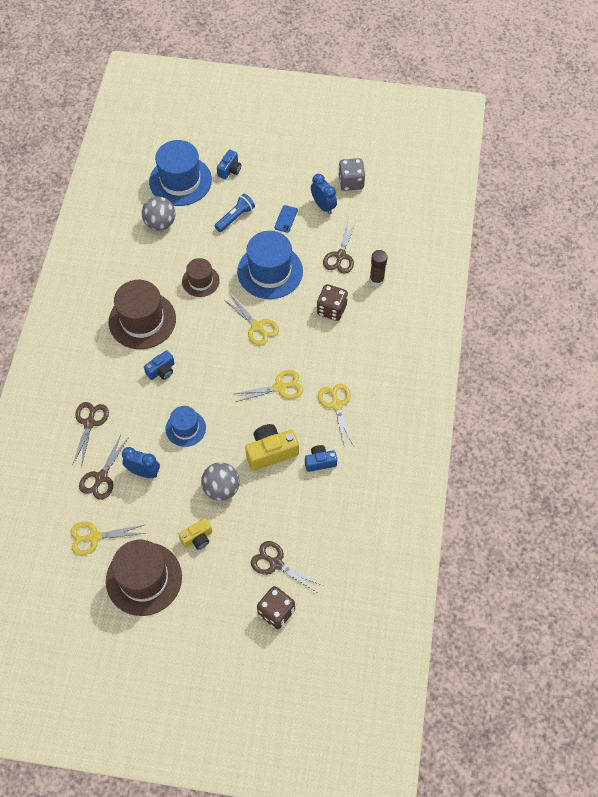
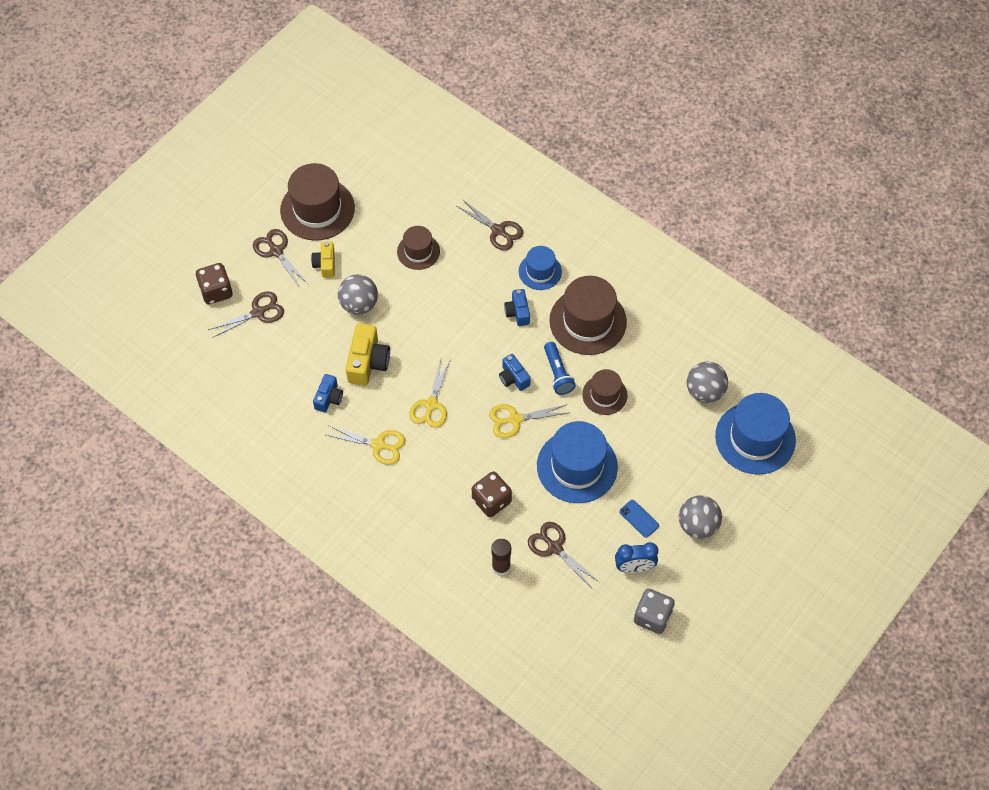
camera: 120 degrees right, 0 degrees up
(94, 537) = (381, 189): yellow scissors -> none
(101, 477) = (435, 217): brown scissors -> brown scissors (276, 251)
(143, 472) = (418, 251): blue clock -> brown hat
(185, 428) = (440, 304): blue hat -> blue hat (540, 271)
(229, 170) = (744, 496): blue camera -> blue camera (513, 378)
(235, 217) = (670, 468): blue flashlight -> blue flashlight (557, 373)
(268, 185) = (697, 525): none -> grey ball

